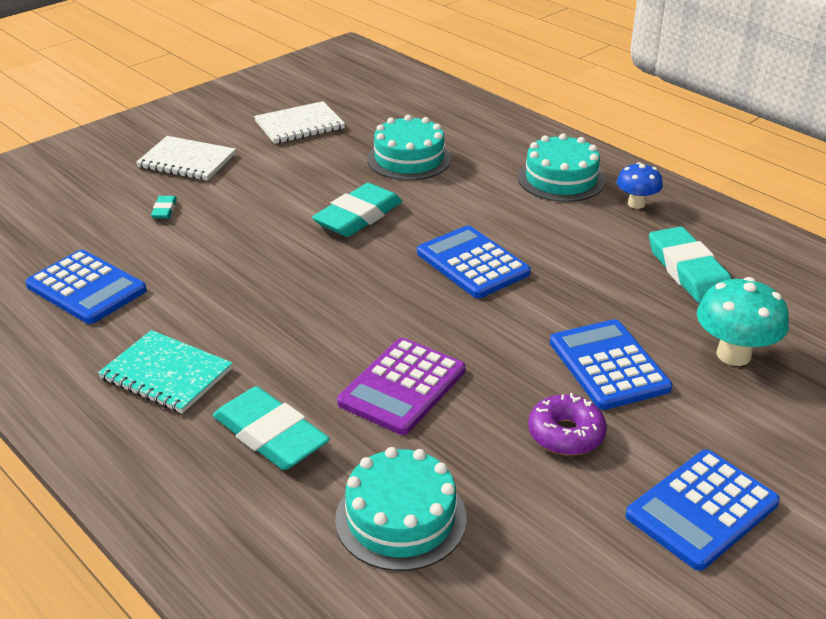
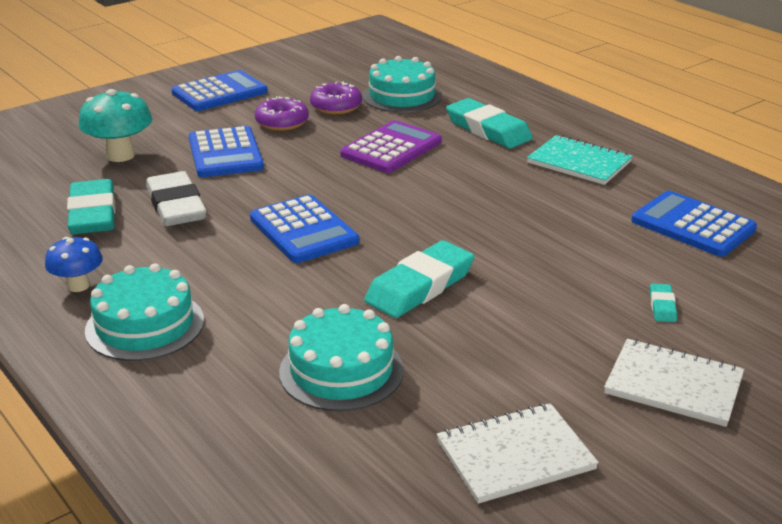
camera: 175 degrees left, 5 degrees down
(500, 480) = (336, 106): none -> purple donut
(613, 285) = (176, 206): none -> white eraser

